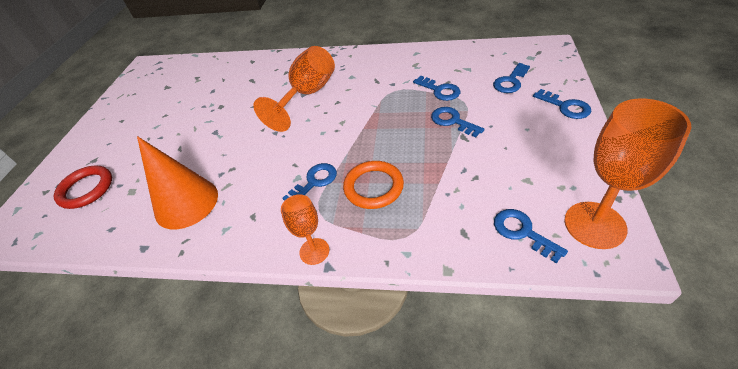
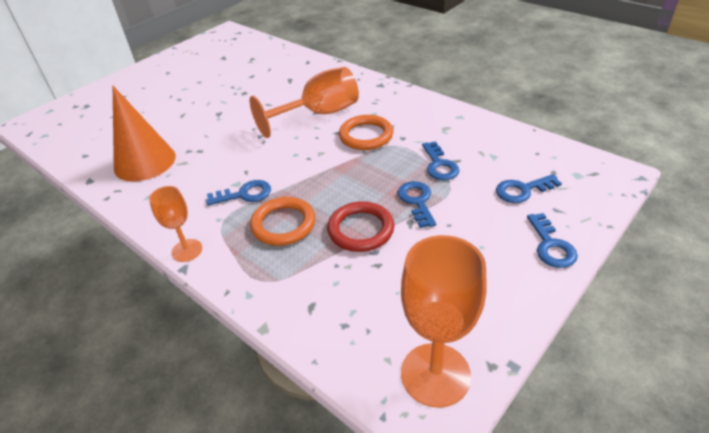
camera: 30 degrees right, 5 degrees down
(86, 189) = (98, 117): red ring -> red ring (361, 229)
(363, 94) = (366, 136): none -> orange ring
(522, 232) = (360, 338): blue key -> none

